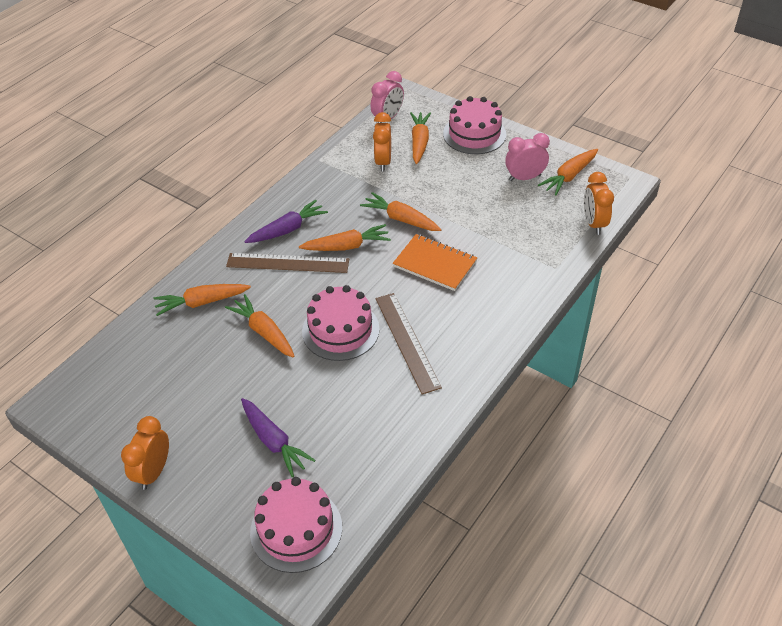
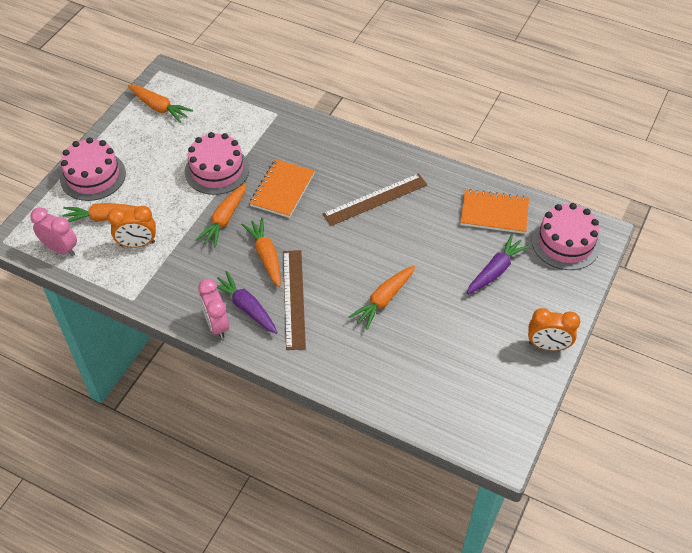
camera: 100 degrees left, 5 degrees up
(202, 302) = (356, 358): orange carrot -> none
(340, 330) = (371, 245): pink cake -> pink cake (217, 170)
(362, 457) = (494, 213): none -> orange notebook
(524, 178) = (161, 136): pink clock -> pink clock (217, 325)
(593, 223) = (221, 92): orange clock -> none

